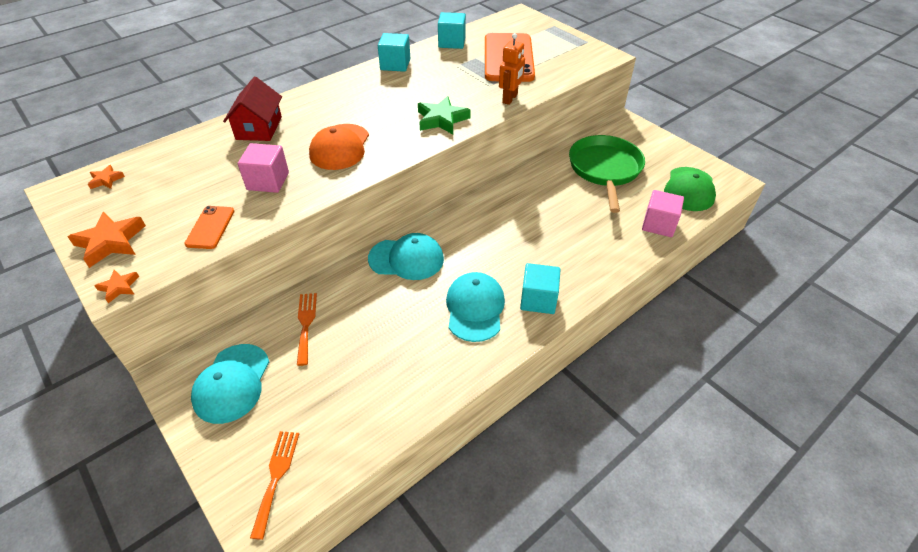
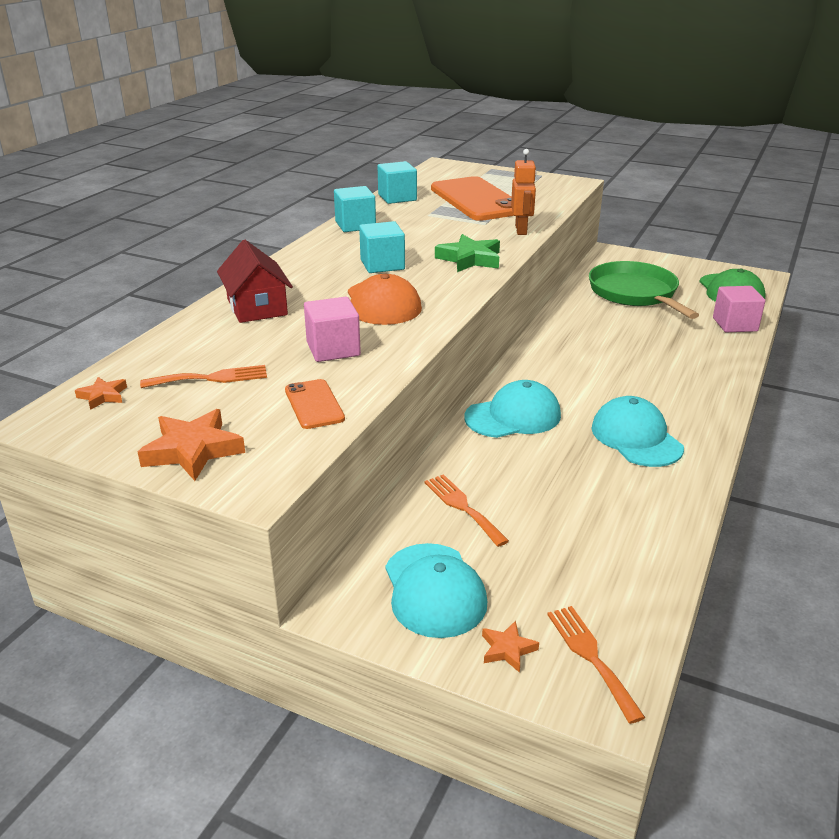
camera: 25 degrees left, 15 degrees down
(119, 287) = (264, 487): orange star -> orange star (507, 649)
(175, 184) = (211, 378): none -> orange fork
(538, 299) = (691, 412): turquoise cube -> turquoise cube (382, 265)

